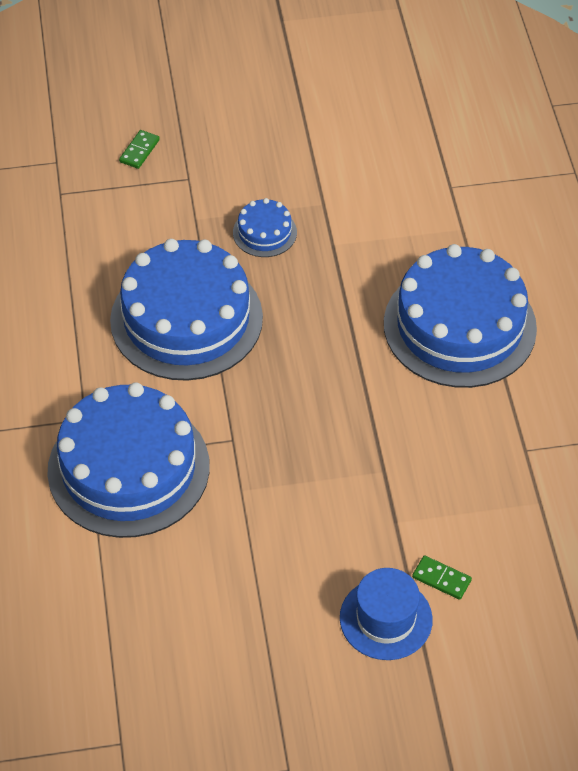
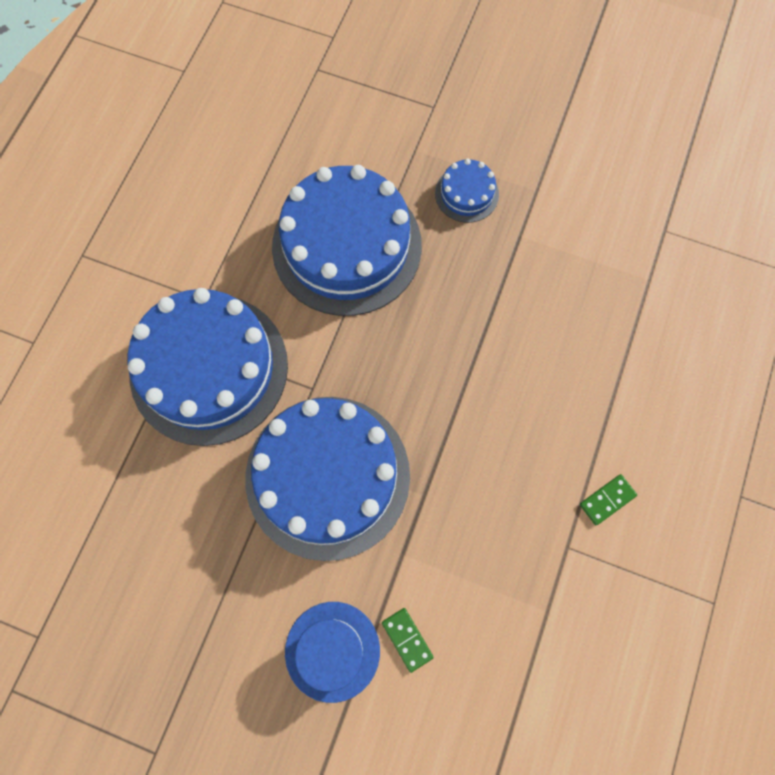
camera: 30 degrees right, 20 degrees up
(139, 151) = (408, 59): green domino -> green domino (607, 500)
(459, 326) = (585, 381): blue cake -> blue cake (328, 476)

